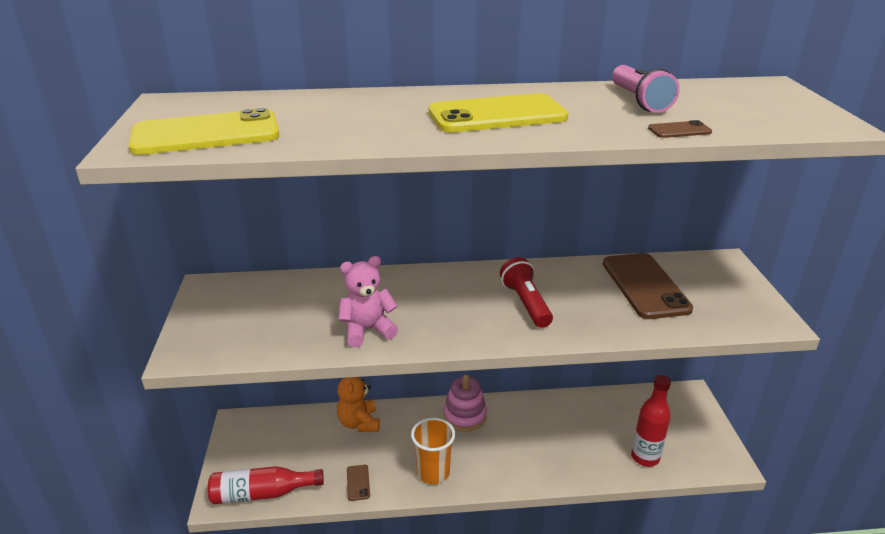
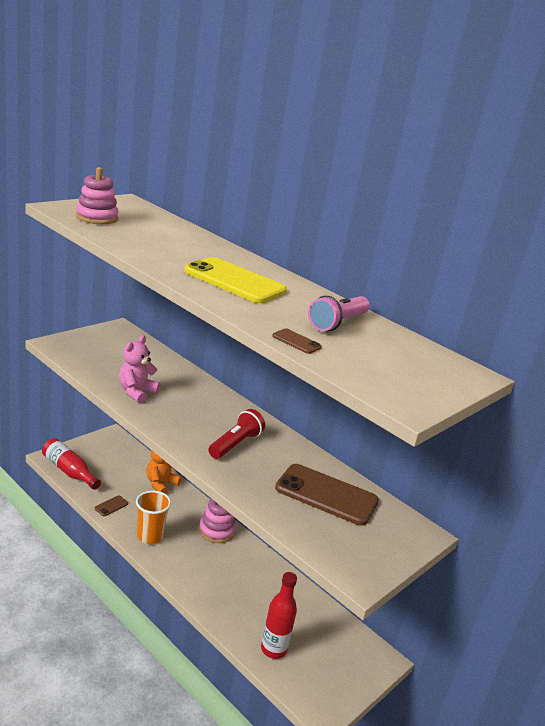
camera: 45 degrees right, 5 degrees down
(206, 134) = (97, 218): yellow phone -> pink stacking toy
(367, 330) = (136, 392): pink teddy bear -> pink teddy bear turned 90 degrees counterclockwise
(645, 286) = (326, 495): brown phone -> brown phone turned 75 degrees clockwise

